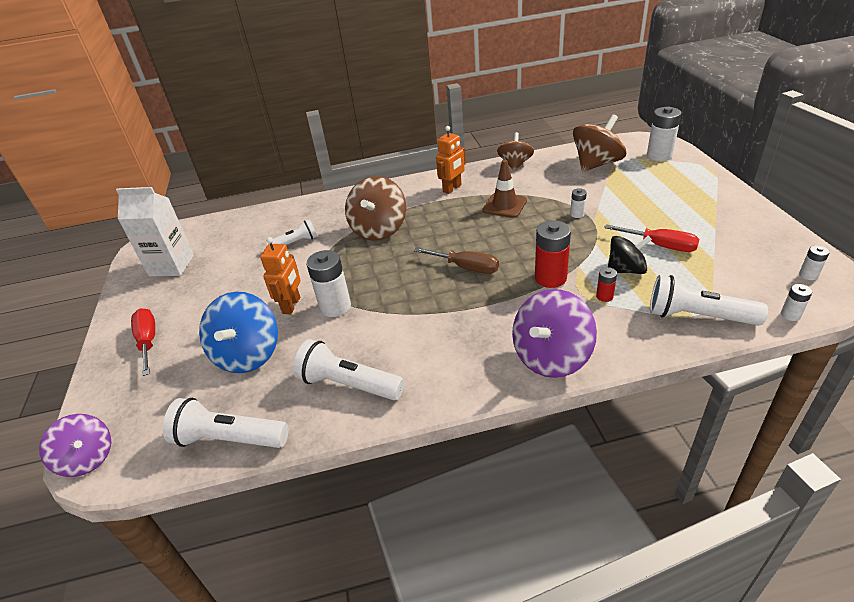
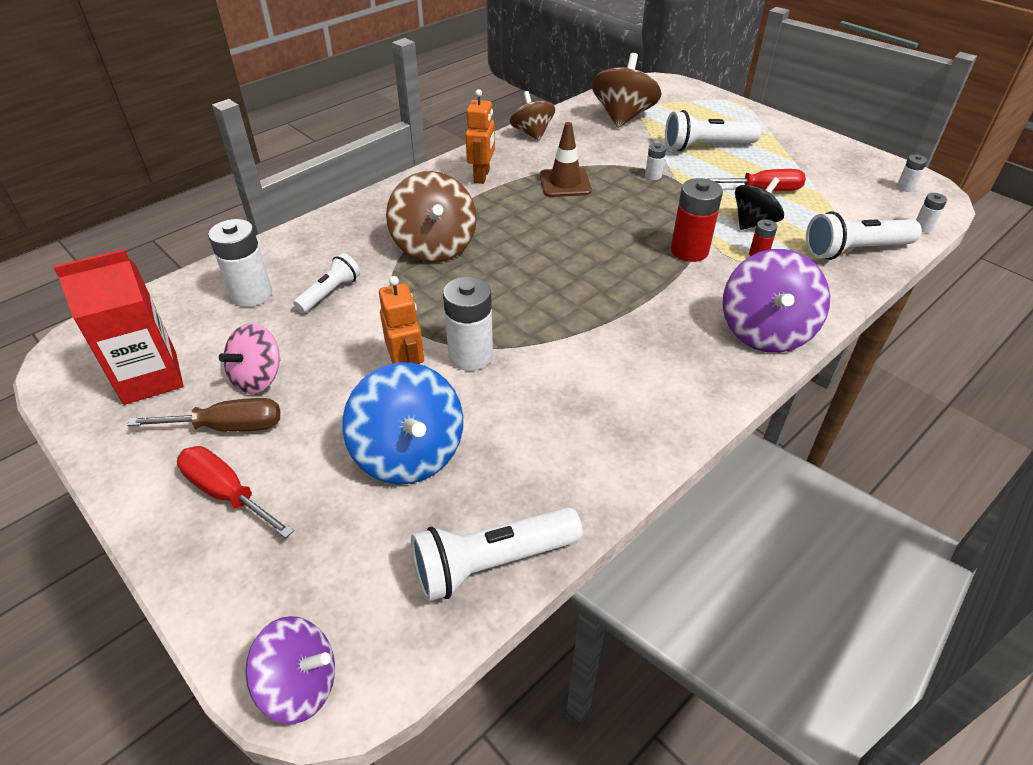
camera: 35 degrees left, 5 degrees up
(171, 265) = (150, 378): white carton -> red carton
(217, 282) = (258, 378): none -> pink spinning top
(348, 384) = (580, 439): white flashlight -> white flashlight (706, 146)
(466, 268) = (588, 264): brown screwdriver -> brown screwdriver (228, 427)
(659, 155) = (678, 97): white battery -> white battery (251, 294)

